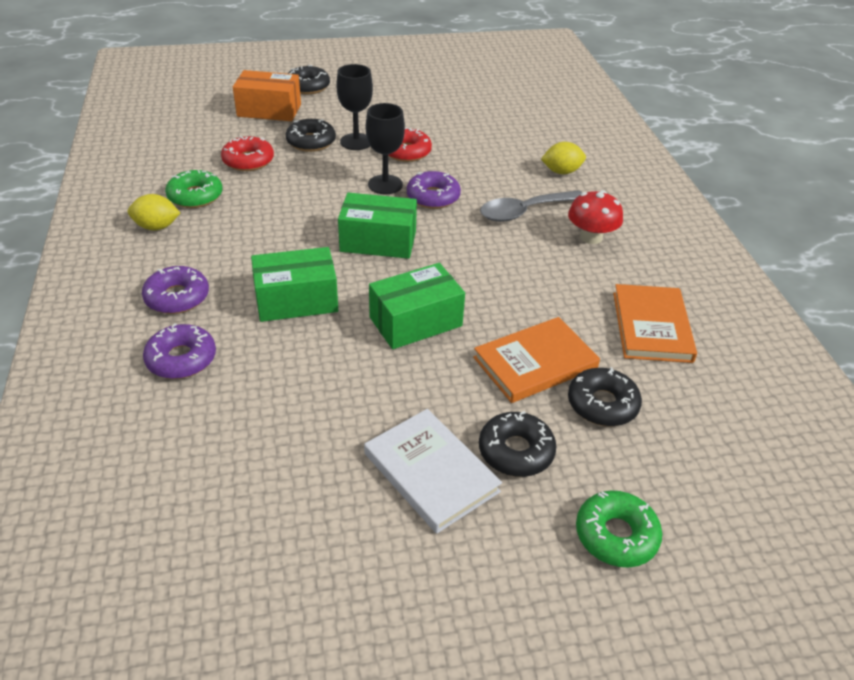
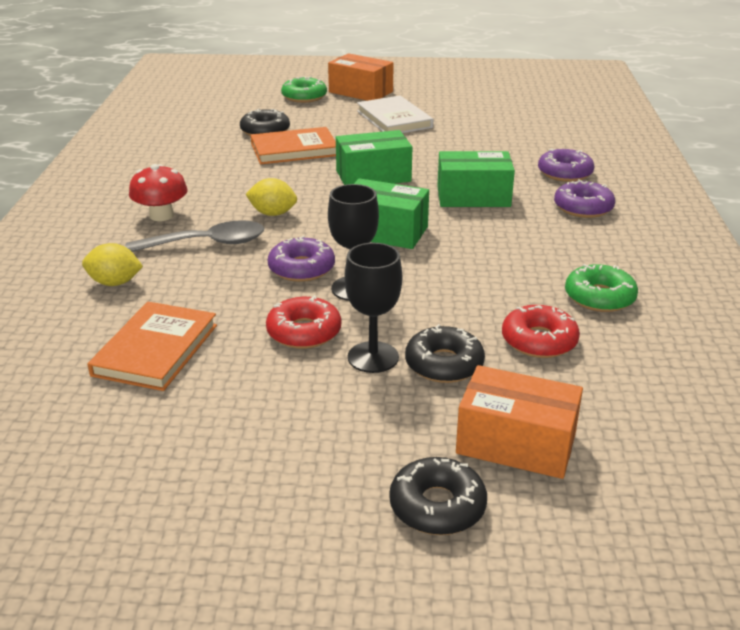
camera: 165 degrees left, 10 degrees down
(157, 227) = (632, 267): yellow lemon -> yellow lemon (273, 213)
(516, 451) = (337, 121): black donut -> none
(526, 579) = (361, 92): none -> orange box
(651, 326) = (184, 158): orange book -> orange book (155, 350)

